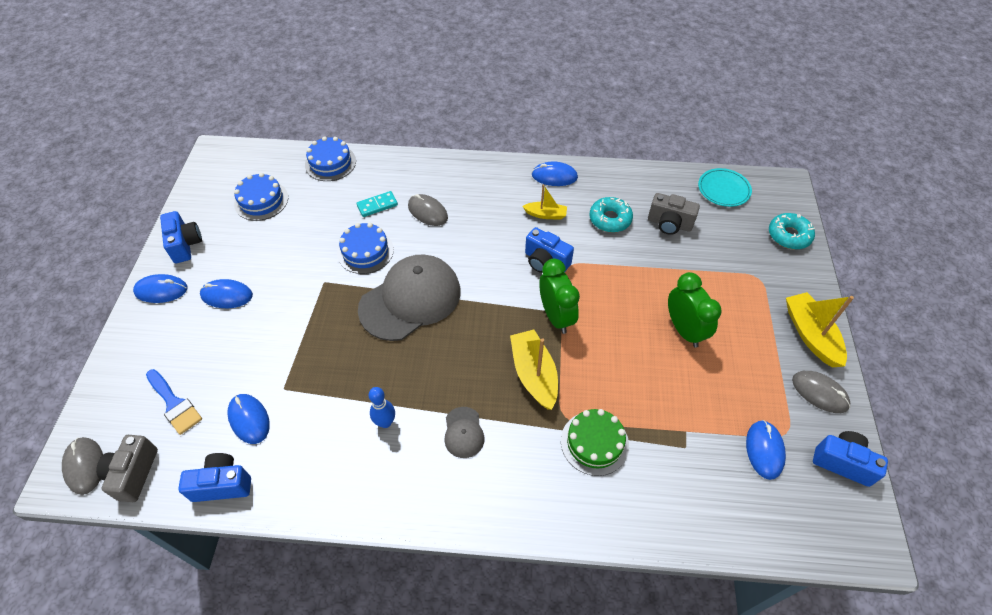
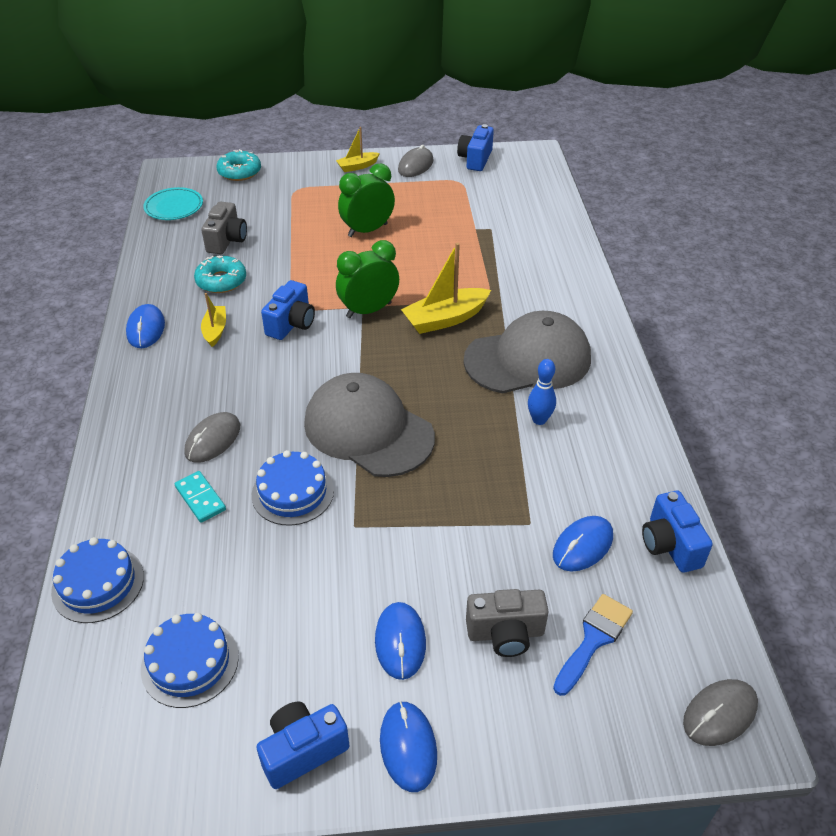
camera: 100 degrees left, 10 degrees down
(133, 474) = (701, 646): grey camera -> grey camera (505, 633)
(463, 432) = (528, 359): grey cap -> grey cap, size x2.26
(594, 442) = (506, 276): green cake -> none
(764, 450) = (478, 192): blue mouse -> none
(810, 335) = (357, 166): yellow boat -> yellow boat, size x0.59

